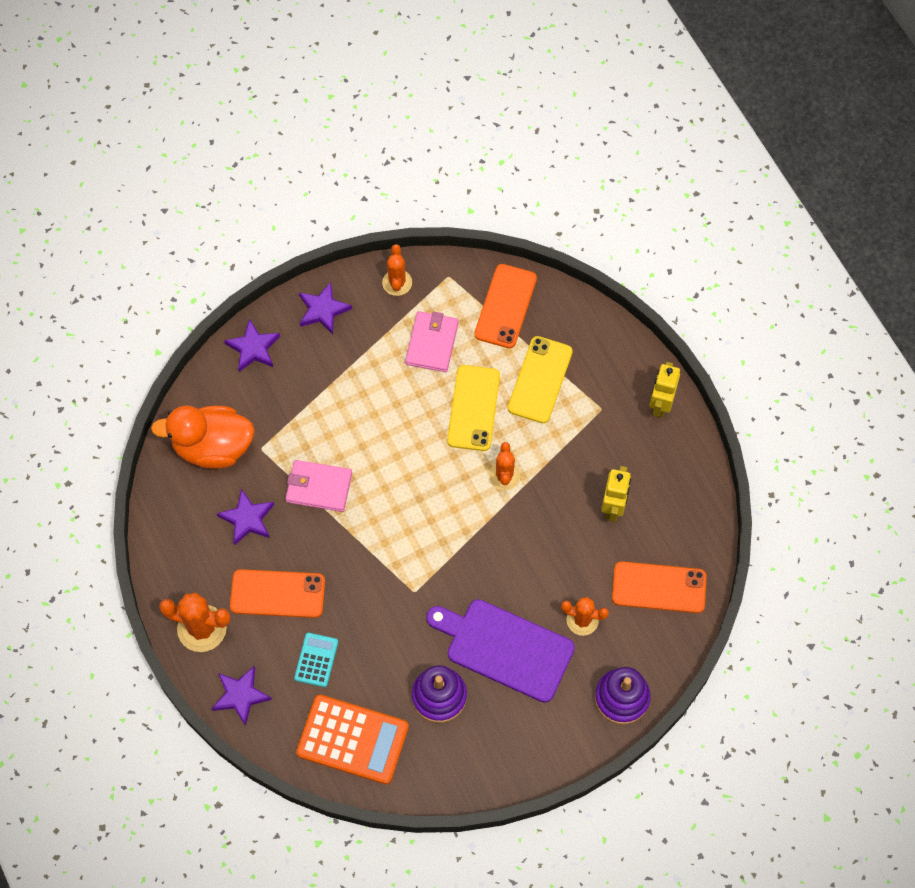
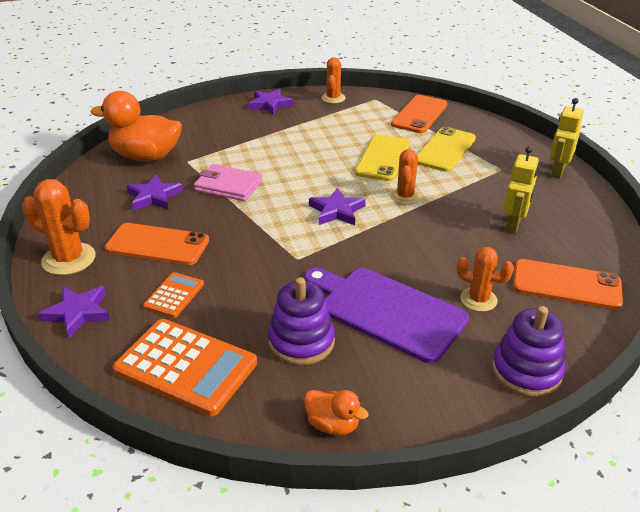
camera: 10 degrees right, 30 degrees down
(253, 348) = (206, 115): purple star -> purple star (336, 211)
(316, 660) = (174, 295): turquoise calculator -> orange calculator
(432, 343) = (354, 125): pink wallet -> none
(479, 776) = (333, 424): none -> orange duck

